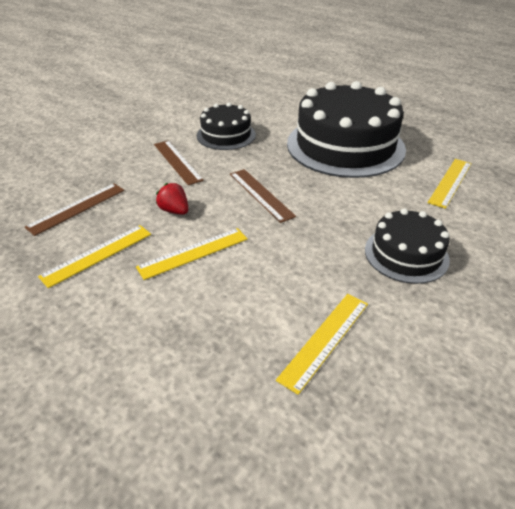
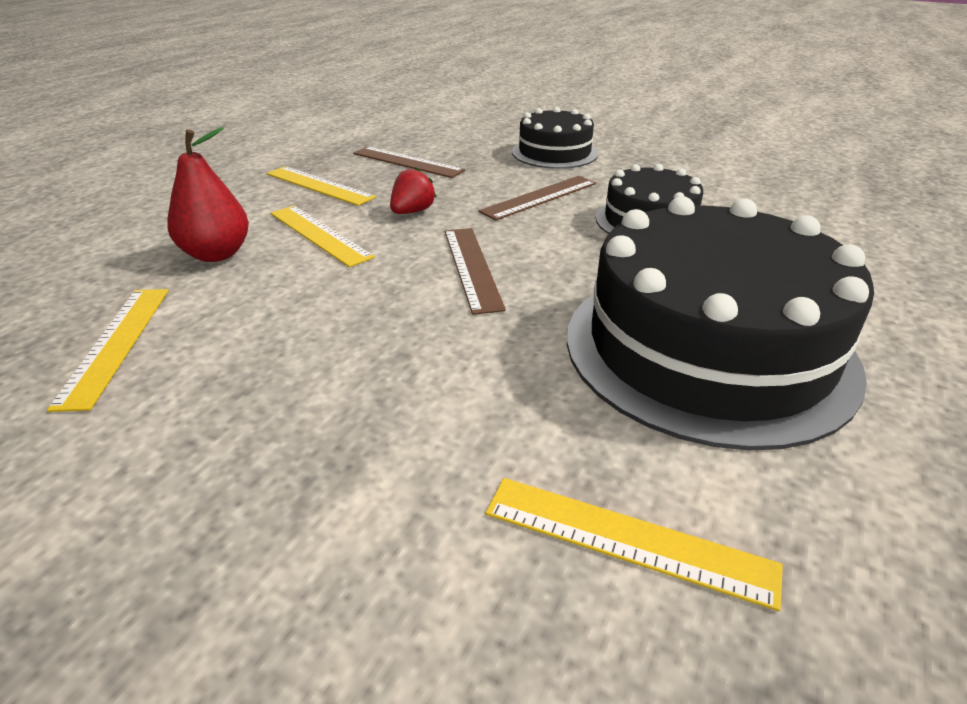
camera: 80 degrees right, 5 degrees down
(206, 304) = (216, 254): none -> red pear
(261, 194) = (472, 267): brown ruler -> brown ruler turned 60 degrees counterclockwise
(325, 339) = (116, 344): yellow ruler -> yellow ruler turned 60 degrees clockwise
(406, 254) = (302, 434): black cake -> black cake (554, 152)

